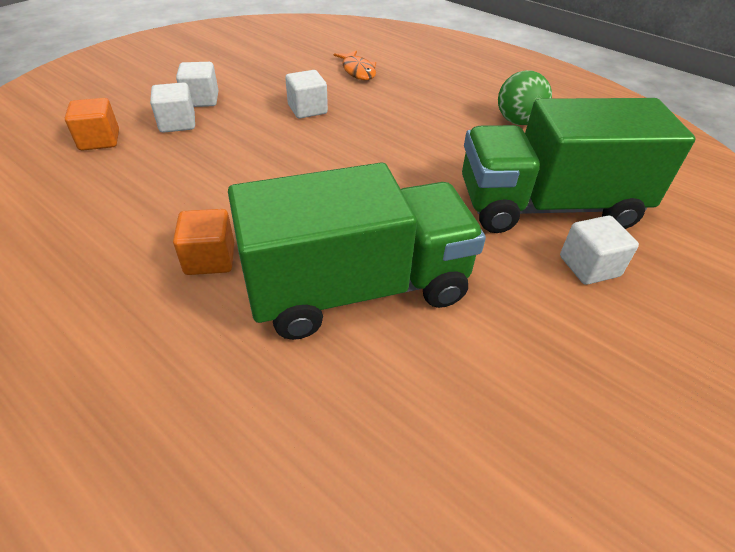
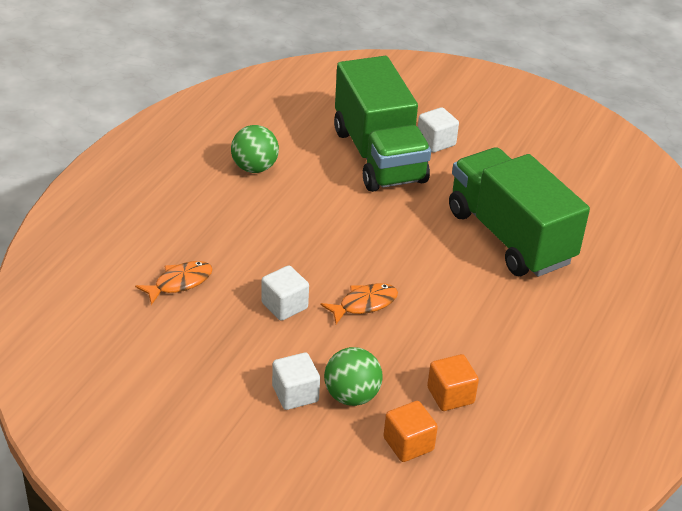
camera: 105 degrees left, 5 degrees down
(177, 123) = (351, 396): white cube -> green ball
(210, 259) = (522, 312): orange cube -> orange cube (450, 395)
(287, 149) = (364, 304): none -> orange fish

